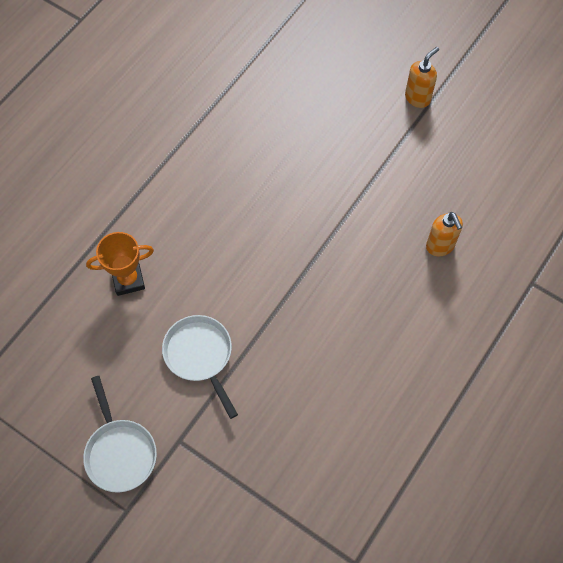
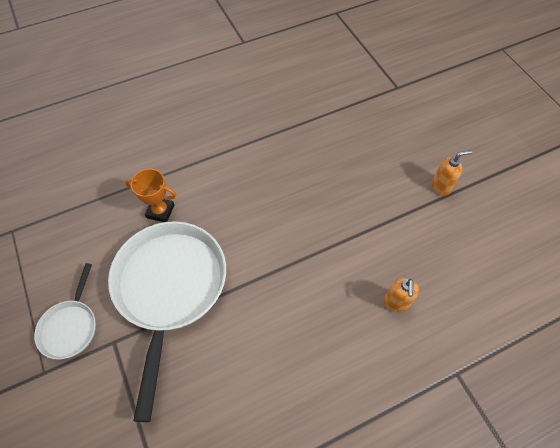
camera: 30 degrees right, 5 degrees down
(200, 356) = (170, 288): white pan -> white pan, size x2.04

